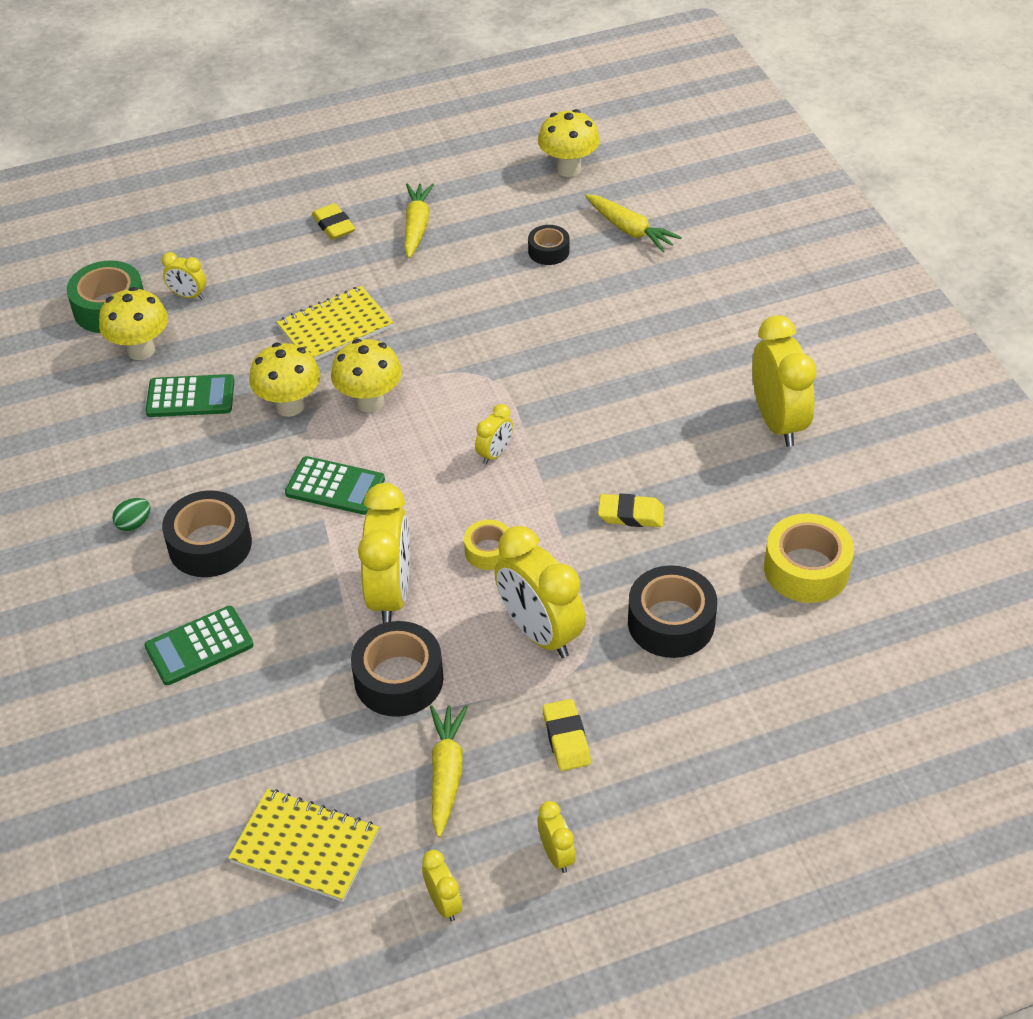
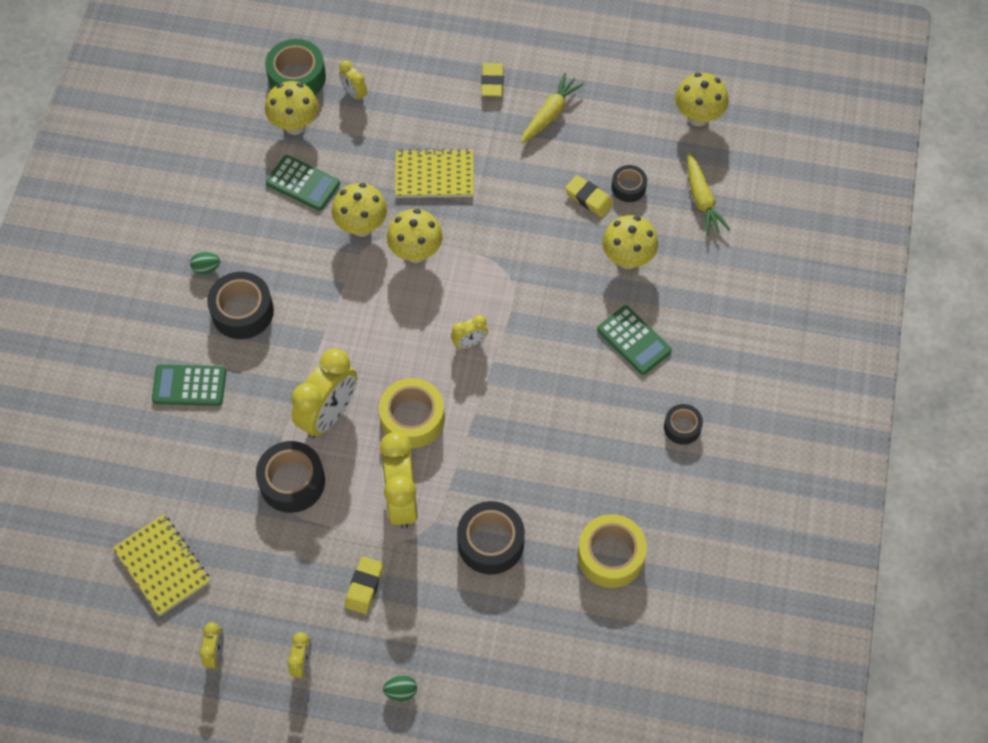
camera: 30 degrees right, 15 degrees up
(335, 486) = (348, 310): green calculator -> green calculator (634, 340)
(446, 773) = (276, 566): yellow carrot -> none
(489, 551) = (412, 418): yellow tape -> yellow tape, size x1.73
(599, 309) = (627, 259): none -> yellow mushroom
(631, 514) = (525, 444): yellow eraser -> yellow eraser (589, 198)
(694, 820) = (401, 691): none -> green egg
(778, 422) = (682, 427): yellow clock -> black tape

